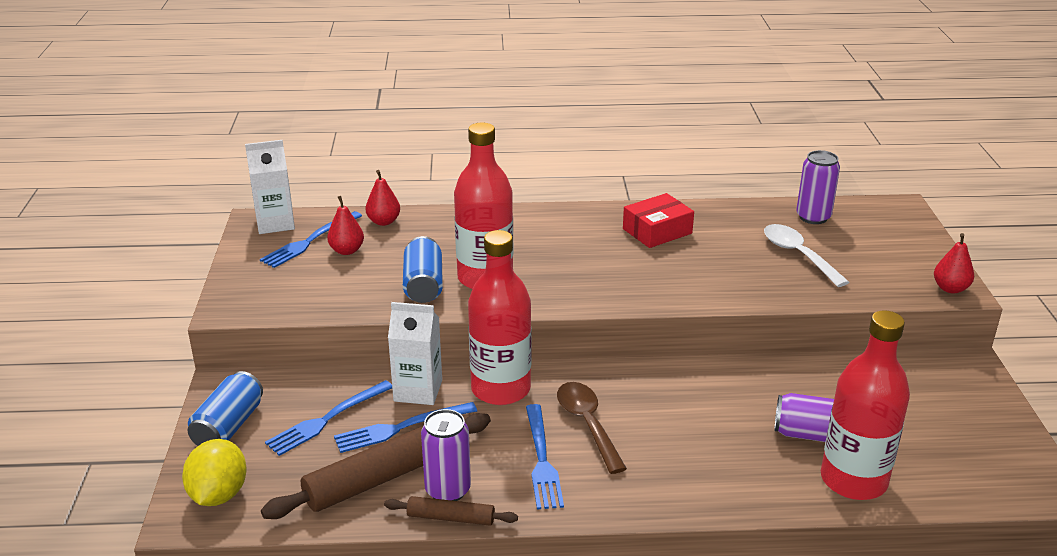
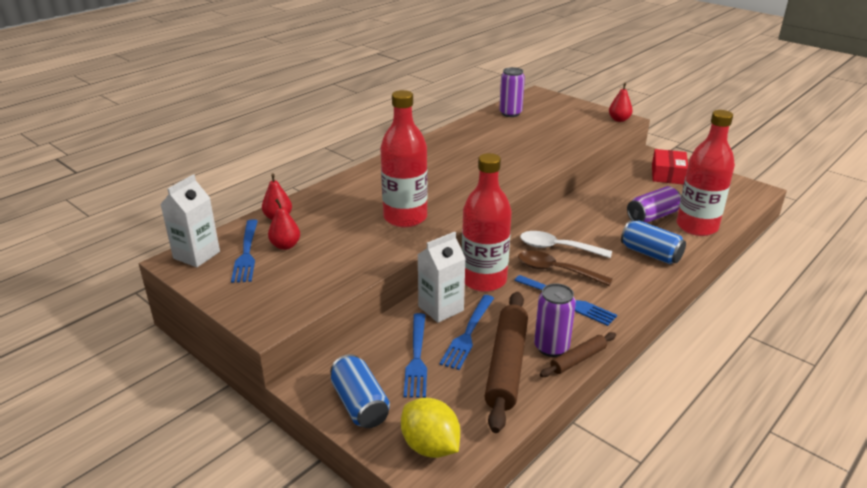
camera: 45 degrees left, 0 degrees up
(423, 285) = (376, 239): blue can -> blue can (650, 254)
(657, 231) = (451, 151): red box -> red box (668, 174)
(798, 255) = (536, 133): white spoon -> white spoon (557, 248)

